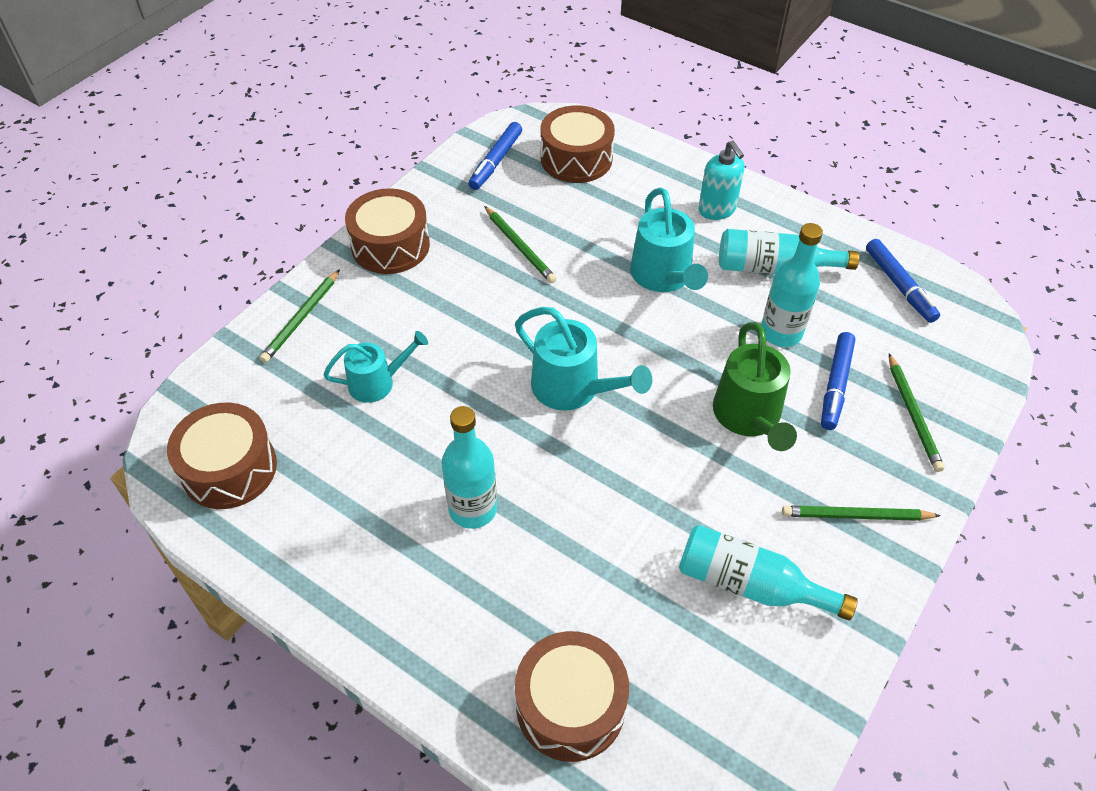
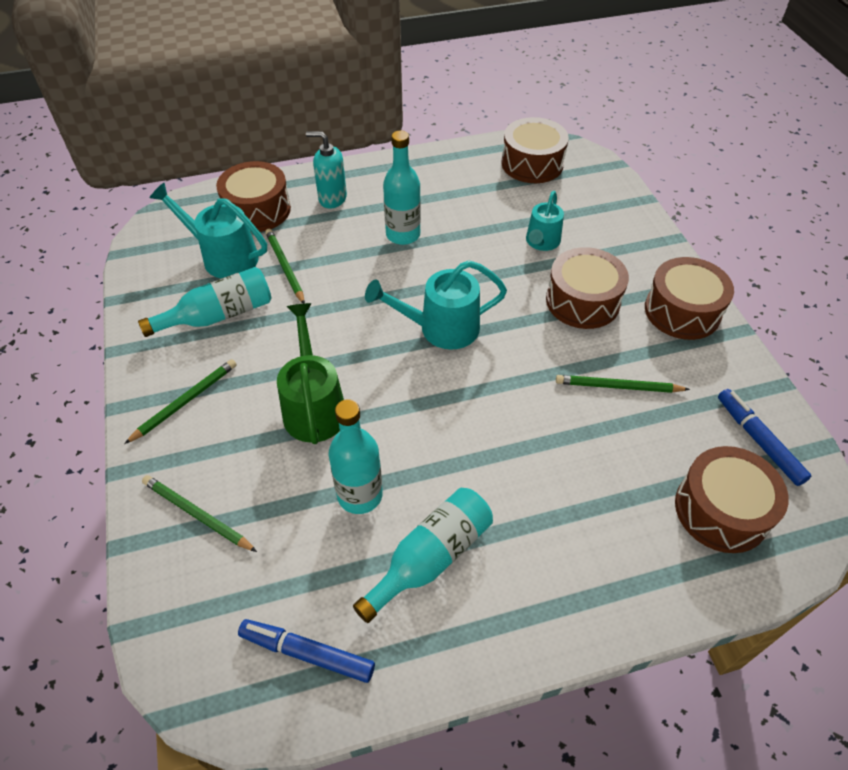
camera: 130 degrees right, 0 degrees up
(302, 318) = (635, 235): green pencil -> green pencil (285, 267)
(438, 311) = (582, 301): none -> brown drum
(664, 277) = (497, 460): turquoise watering can -> turquoise watering can (223, 257)
(717, 210) = (548, 577): turquoise soap dispenser -> turquoise soap dispenser (332, 198)
(749, 418) = (314, 406): green watering can -> green watering can turned 45 degrees clockwise
(835, 385) = (277, 486): blue marker -> none

